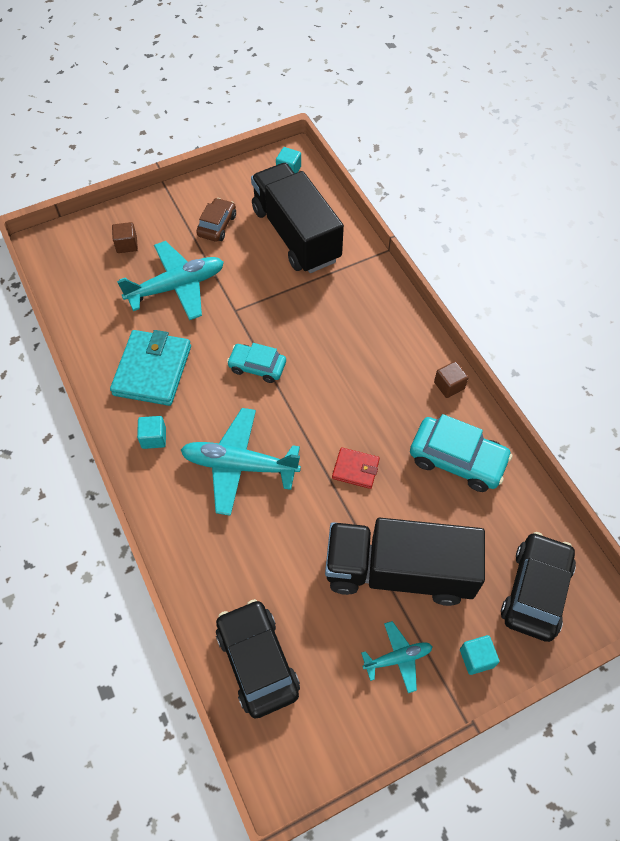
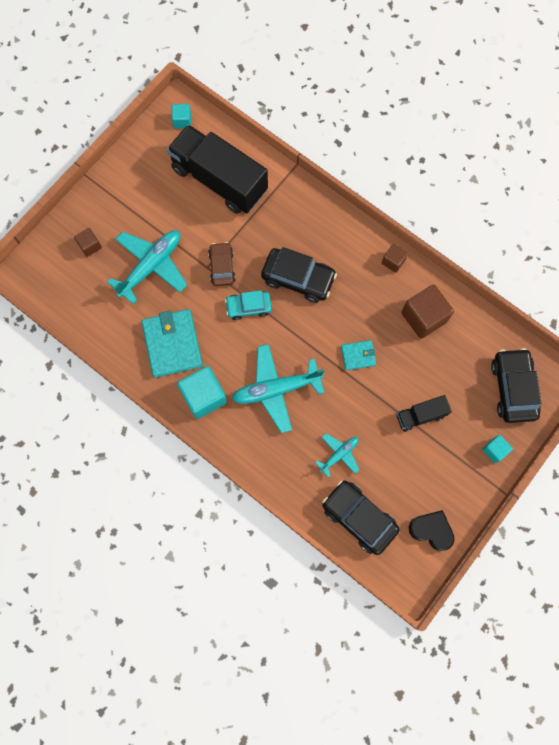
camera: 25 degrees left, 15 degrees up
(154, 438) = (204, 396): turquoise cube -> turquoise cube, size x1.87
(217, 225) = (152, 197): brown car -> brown car (222, 267)
(329, 360) = (298, 278): none -> black car
(343, 723) = (431, 530): none -> black heart
(355, 469) = (358, 356): red wallet -> turquoise wallet
(398, 571) = (420, 415): black truck -> black truck, size x0.47
(398, 658) = (446, 473): turquoise plane -> turquoise plane (339, 454)
(457, 460) = (424, 317): turquoise car -> brown cube

